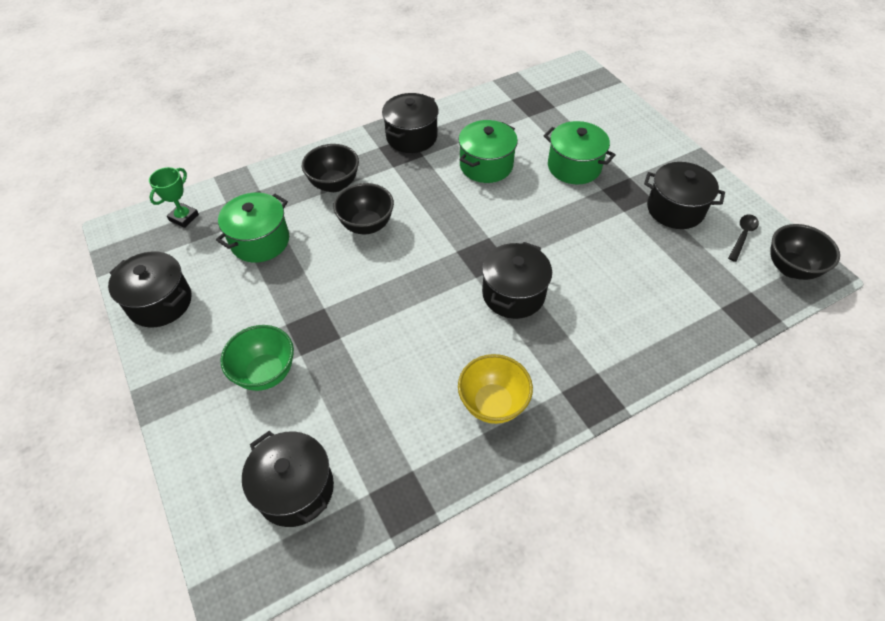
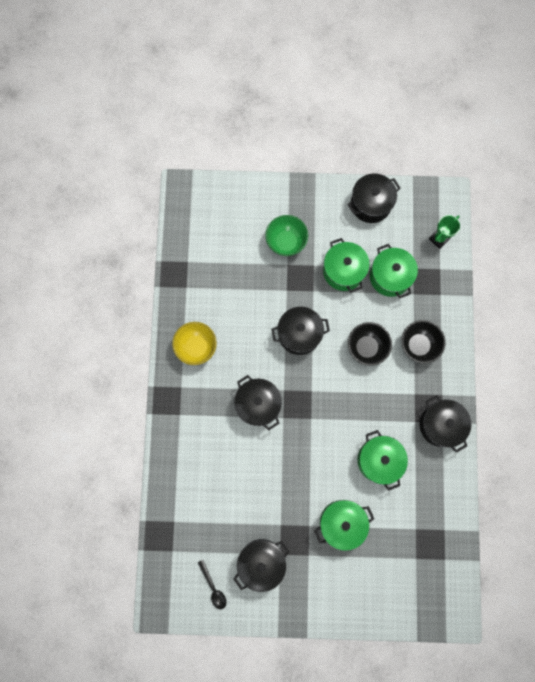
camera: 120 degrees right, 25 degrees up
(184, 217) = (439, 238): green trophy -> green trophy turned 75 degrees clockwise
(277, 289) = (343, 271): none -> green pot
(295, 489) = (210, 230): black pot -> black pot (299, 334)
(790, 268) = (171, 594): black bowl -> none

